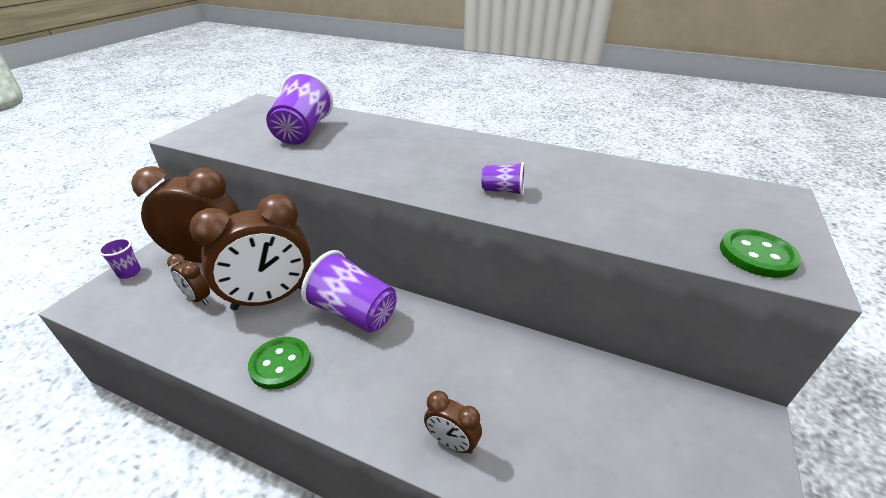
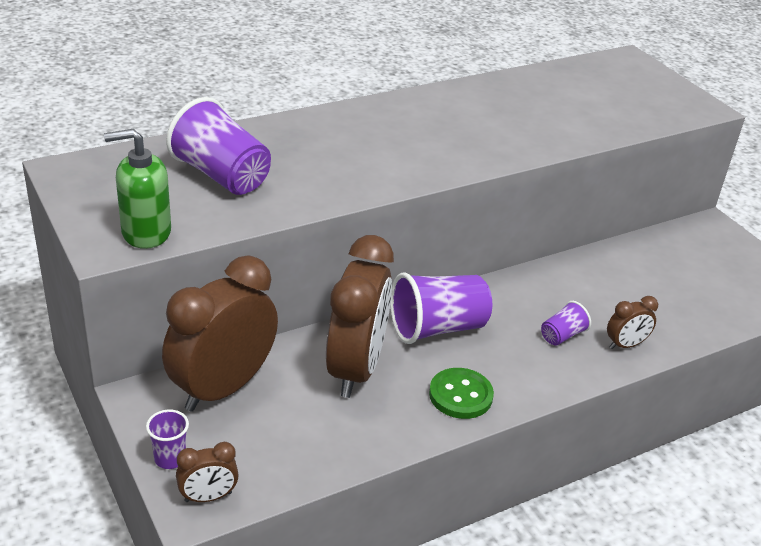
camera: 55 degrees left, 0 degrees up
(198, 298) = (295, 418): brown clock -> brown clock (208, 497)
(213, 138) = (146, 232): none -> green soap dispenser
(503, 191) = (495, 139): purple cup -> purple cup (562, 335)
(757, 255) = (675, 108): green button -> none

